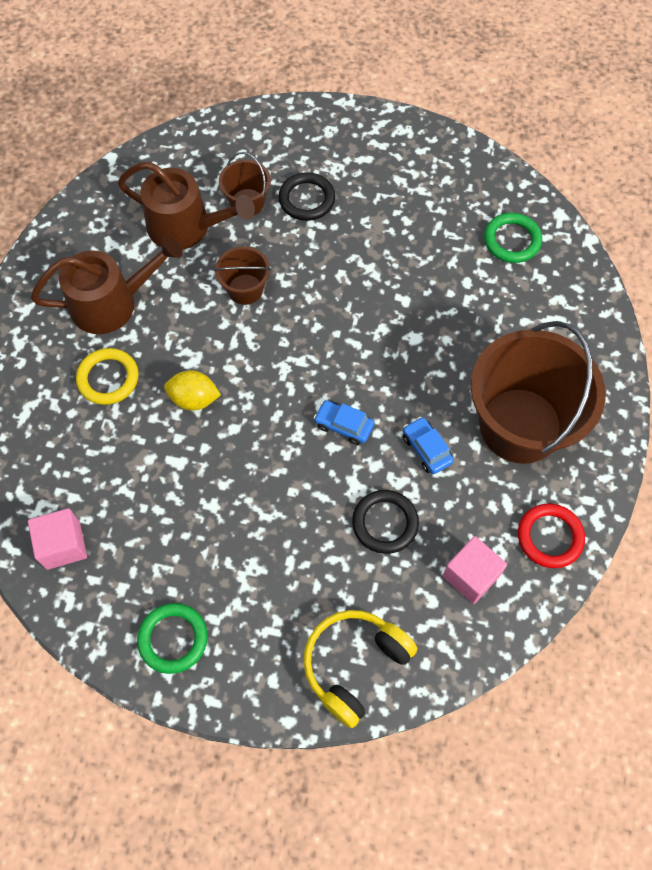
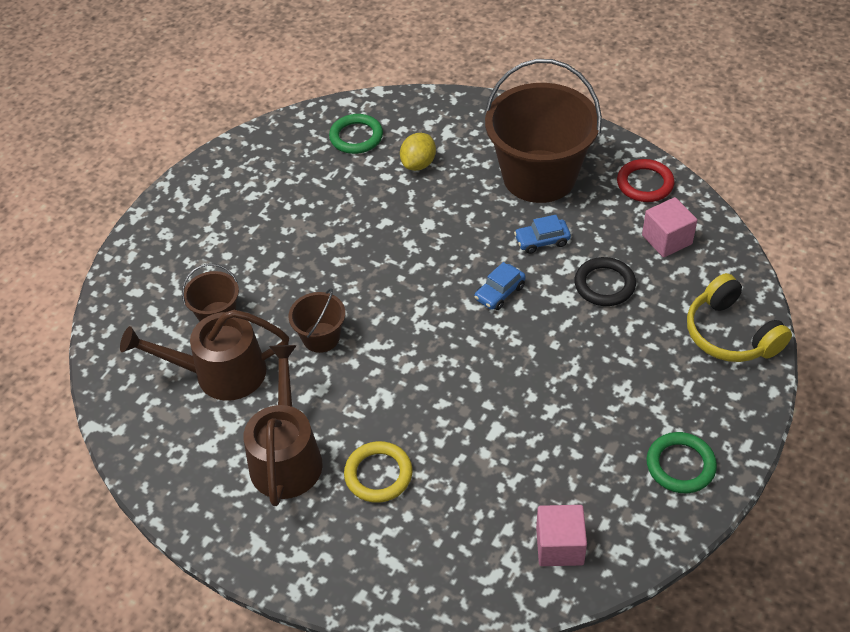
camera: 70 degrees left, 15 degrees down
(186, 227) = (221, 373): brown watering can -> brown watering can turned 135 degrees counterclockwise
(194, 399) = (430, 403): yellow lemon -> yellow lemon (418, 164)
(306, 199) = (238, 268): black ring -> none

